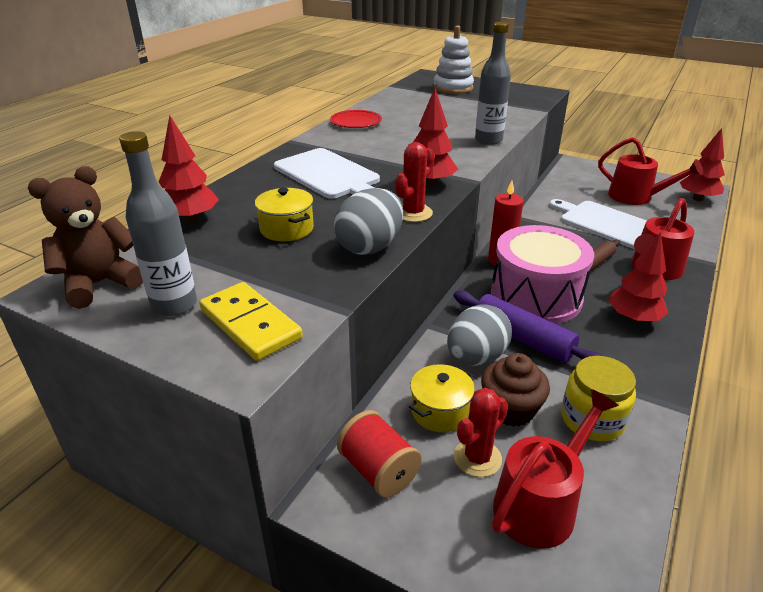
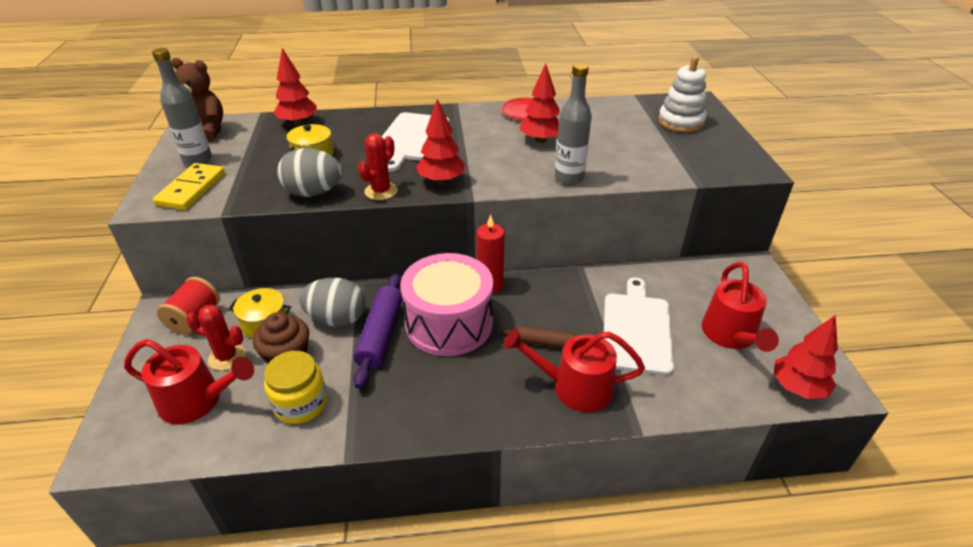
camera: 55 degrees right, 5 degrees up
(413, 213) = (381, 191): red cactus -> red cactus turned 60 degrees counterclockwise
(633, 318) = (466, 393): red tree -> red tree (540, 140)

